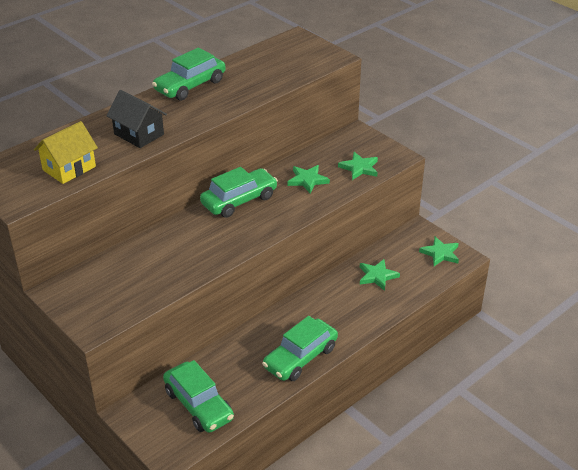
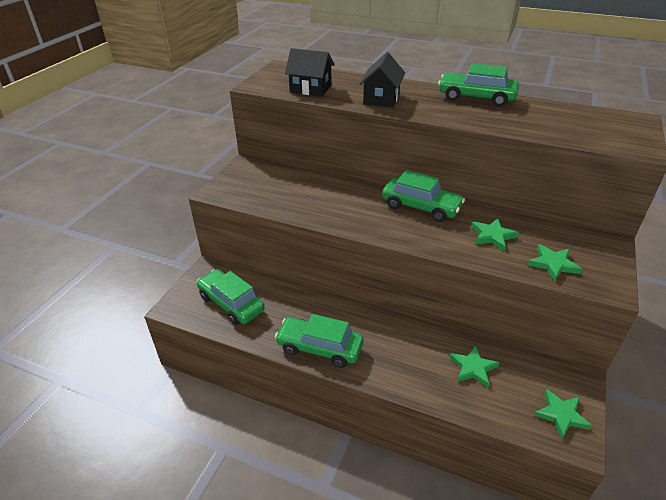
camera: 65 degrees right, 0 degrees up
(69, 168) = (310, 89): yellow house -> black house
(198, 405) = (231, 303): green car -> green car turned 105 degrees clockwise

